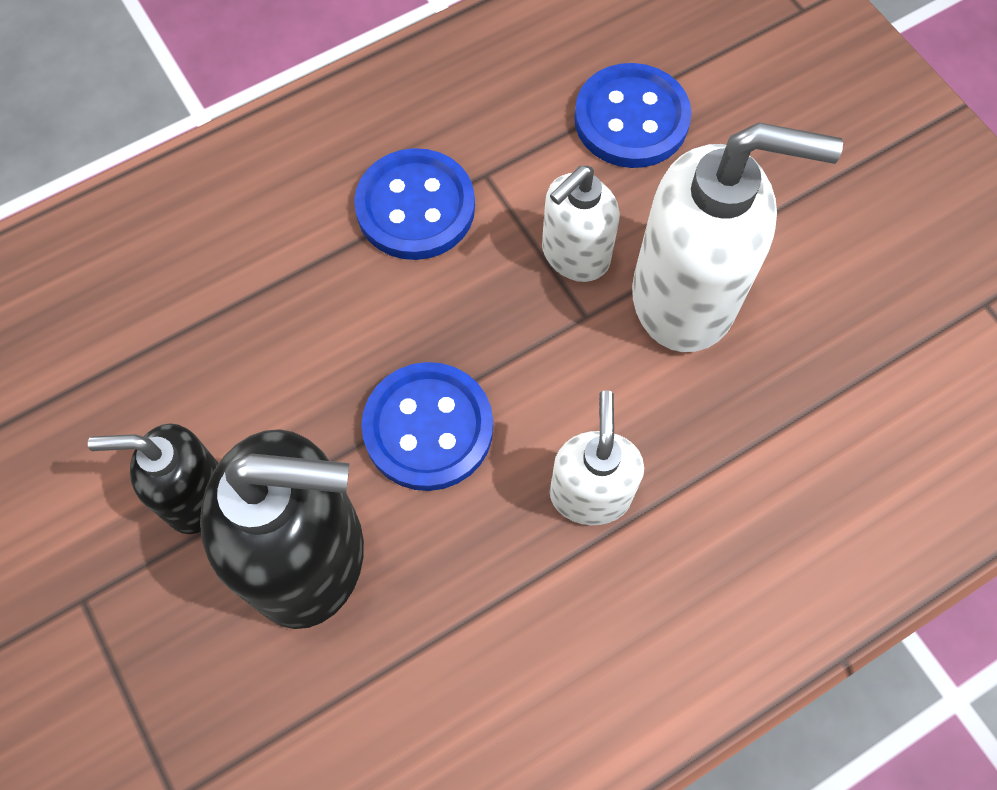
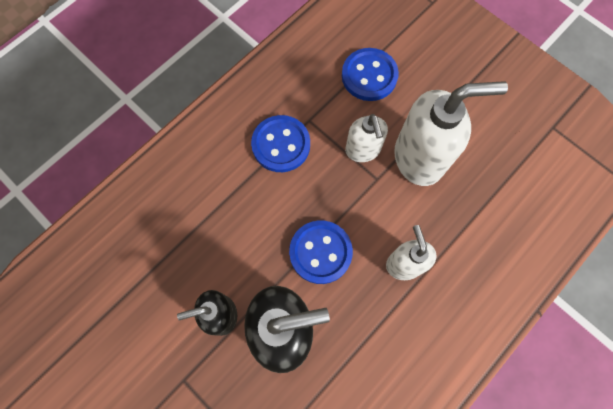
camera: 15 degrees left, 5 degrees up
(574, 255) = (363, 150): white soap dispenser -> white soap dispenser turned 45 degrees counterclockwise

